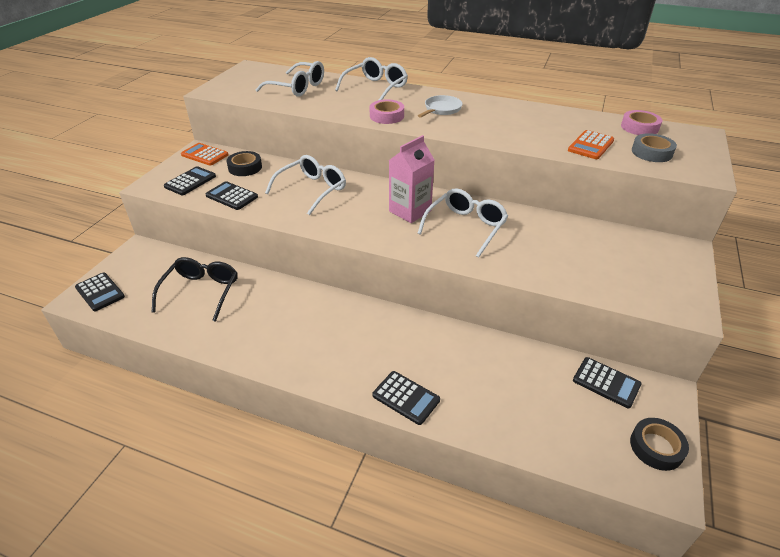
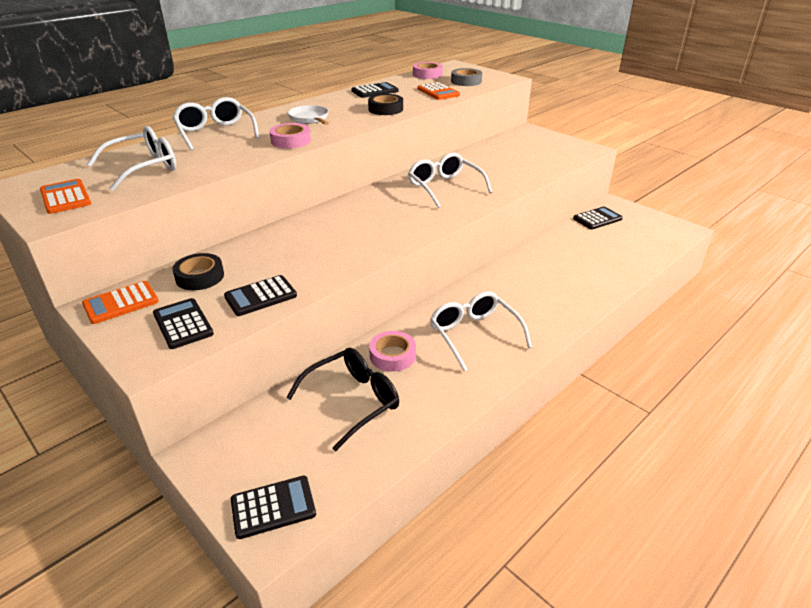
camera: 65 degrees left, 5 degrees down
(201, 292) = (352, 401): black glasses -> black glasses turned 105 degrees clockwise
(241, 83) = (65, 197): none -> orange calculator
(259, 295) = (392, 355): none -> pink tape
(312, 190) = (306, 243): white glasses -> white glasses (474, 335)
(406, 398) = (580, 300): black calculator -> black calculator (374, 91)
(410, 211) = (398, 203): pink carton -> none
(656, 447) = (655, 222): black tape -> black tape (385, 109)

